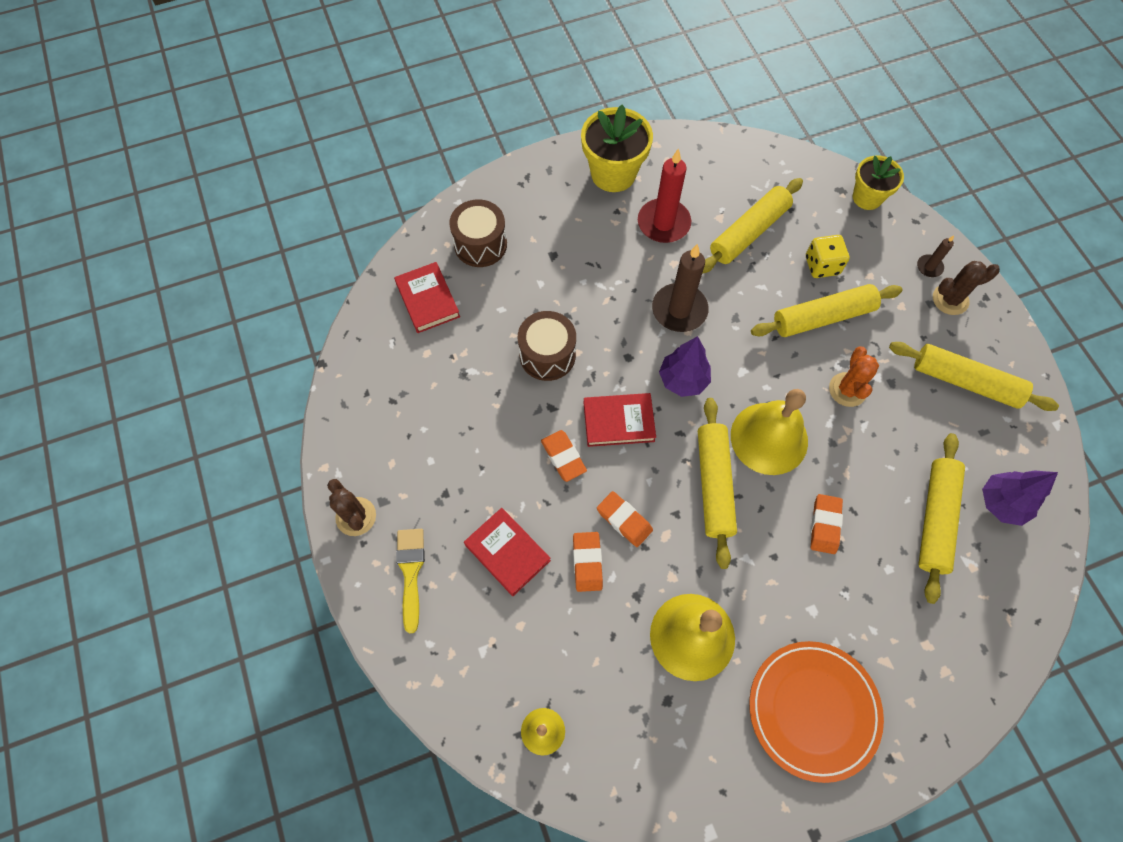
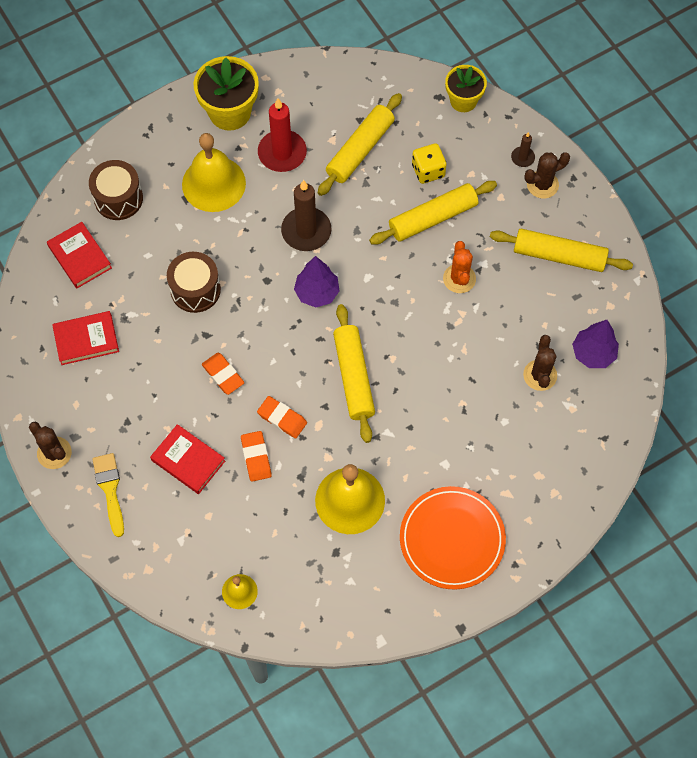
camera: 10 degrees left, 0 degrees up
(618, 421) = (266, 337): red book -> red book (86, 339)
(769, 438) = (396, 331): yellow bell -> yellow bell (213, 183)
(825, 525) = (449, 395): orange eraser -> none
(935, 519) = (540, 375): yellow rolling pin -> brown cactus

